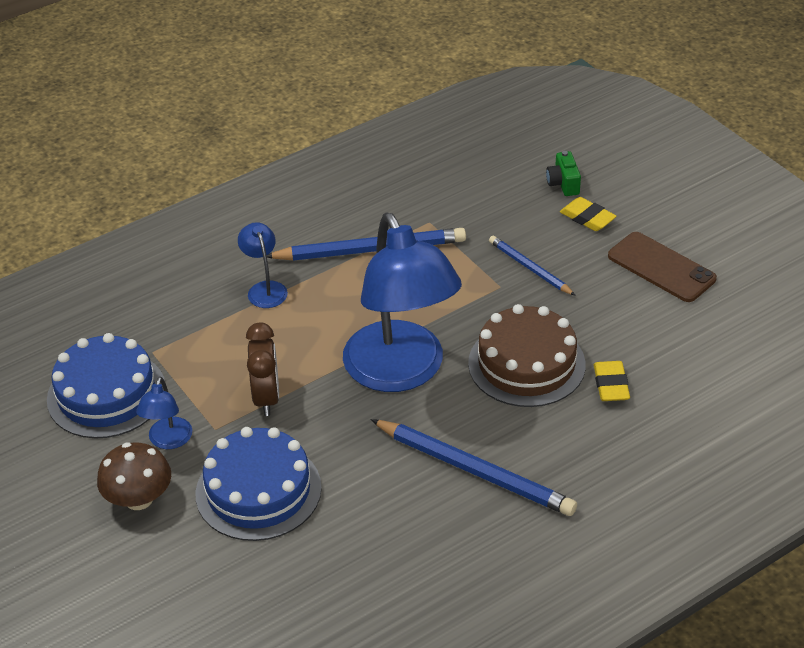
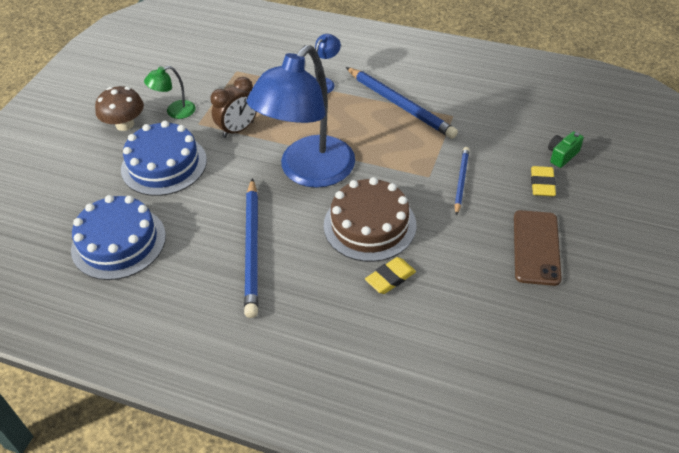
camera: 55 degrees right, 5 degrees up
(106, 394) = (191, 73): blue cake -> blue cake (119, 242)
(168, 441) = (175, 112): blue lamp -> green lamp

